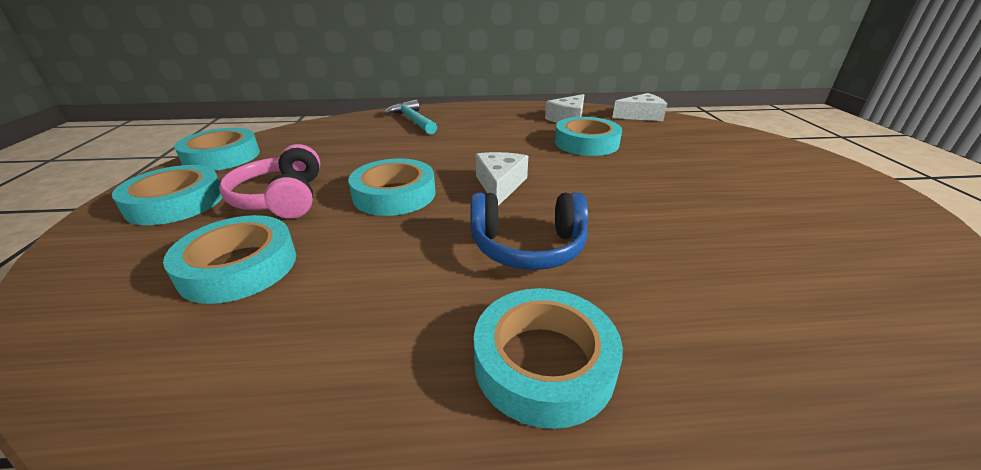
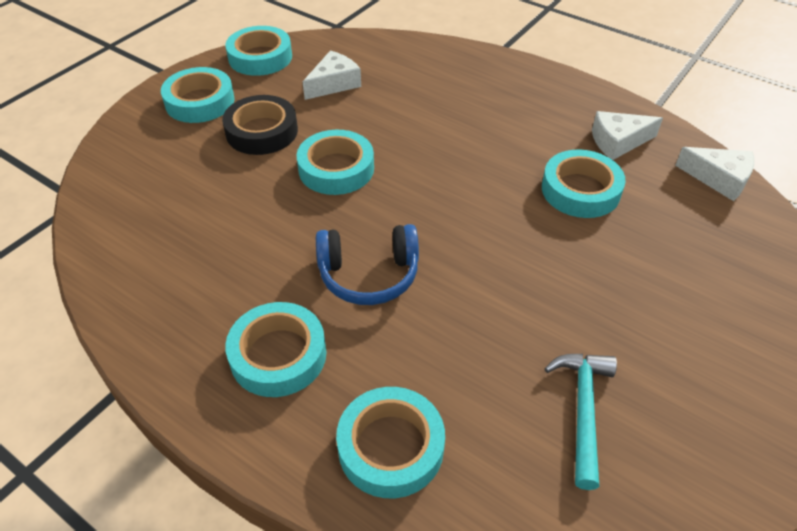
camera: 40 degrees right, 15 degrees up
(239, 266) = (193, 186): turquoise tape -> turquoise tape (391, 447)
(282, 198) = (262, 131): pink headphones -> black tape
(413, 120) = (451, 71): turquoise hammer -> turquoise hammer (583, 410)
(500, 185) = (425, 202): white cheese -> white cheese (334, 84)
(528, 246) = (369, 275): blue headphones -> blue headphones turned 45 degrees counterclockwise

